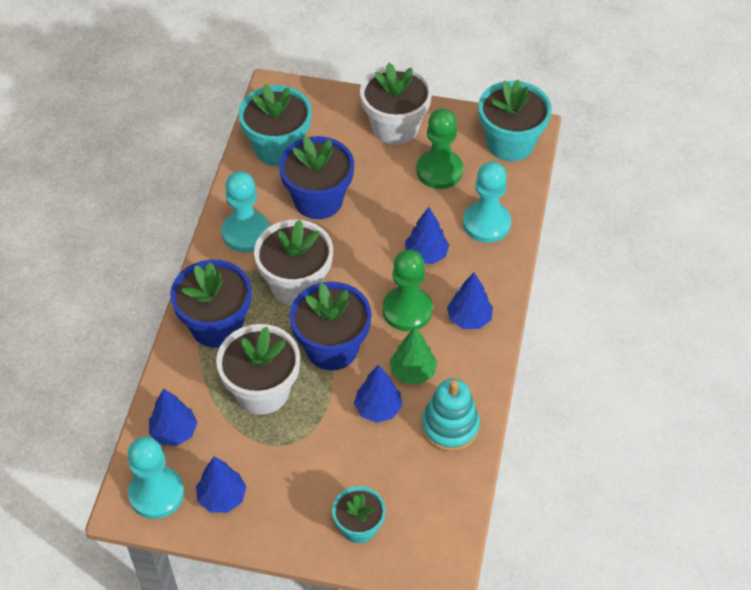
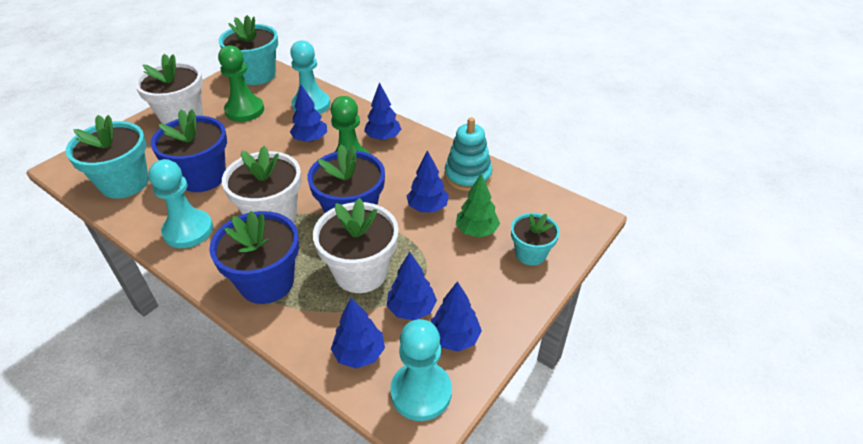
camera: 65 degrees left, 10 degrees down
(239, 450) = (411, 309): none -> blue tree
(413, 372) = (408, 179): green tree -> green tree (476, 231)

